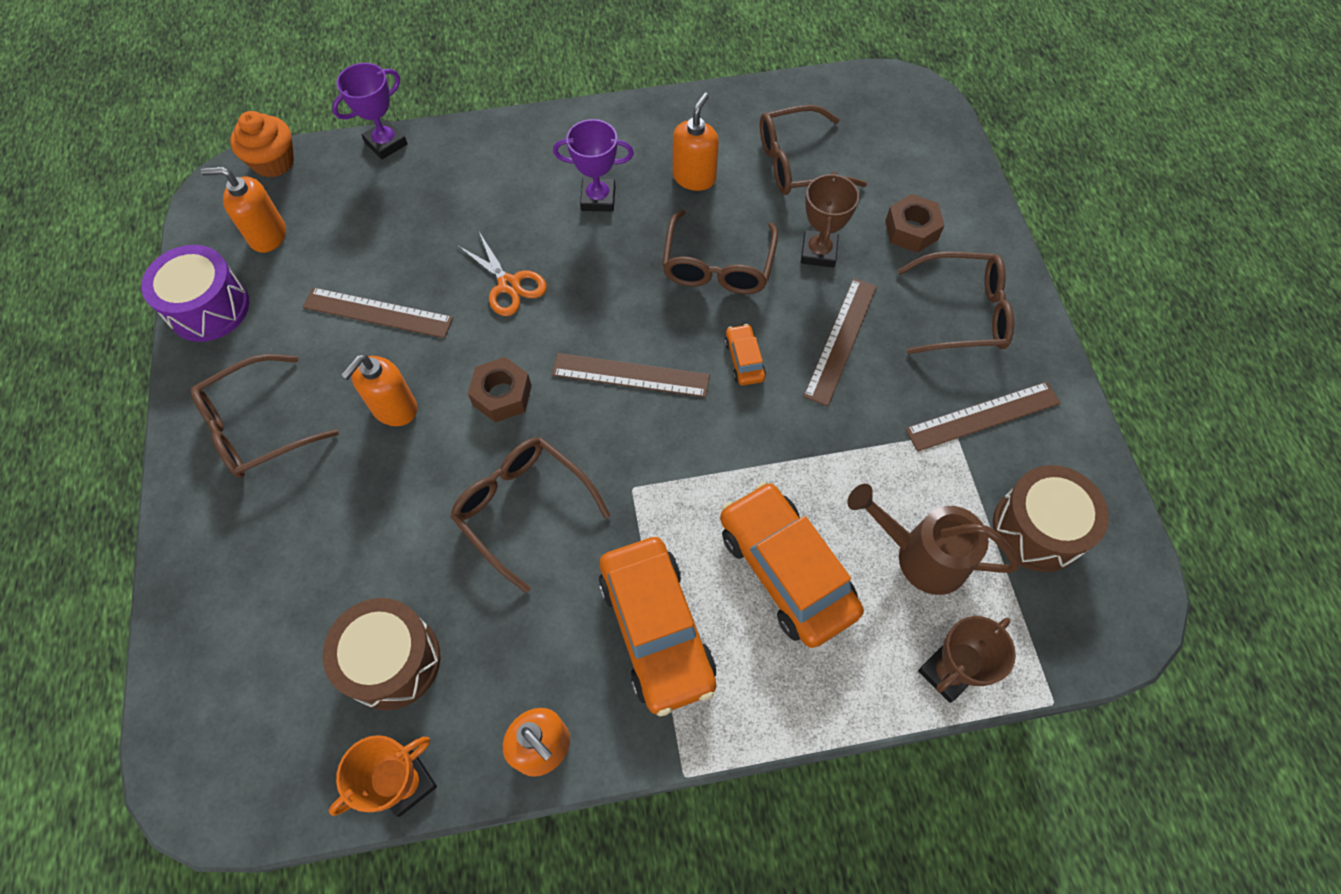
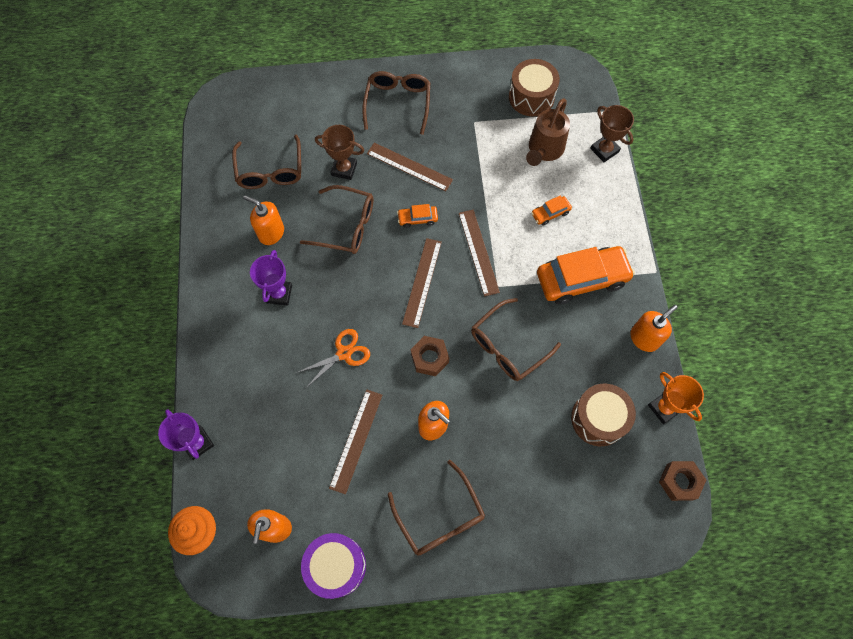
camera: 85 degrees left, 5 degrees up
(786, 570) = (550, 213): orange car -> orange car, size x0.45
(911, 230) = (335, 118): brown nut -> brown nut (679, 482)
(983, 416) = (465, 107): brown ruler -> brown ruler (478, 252)

